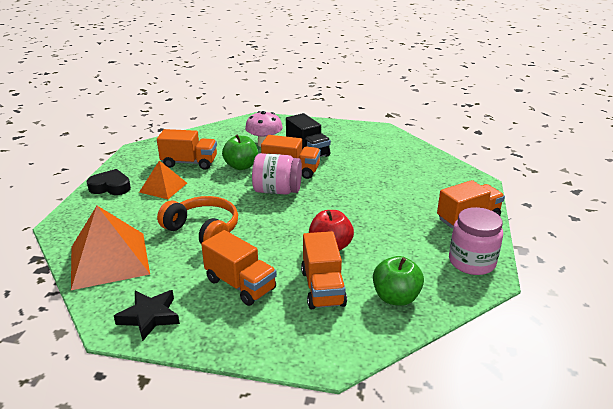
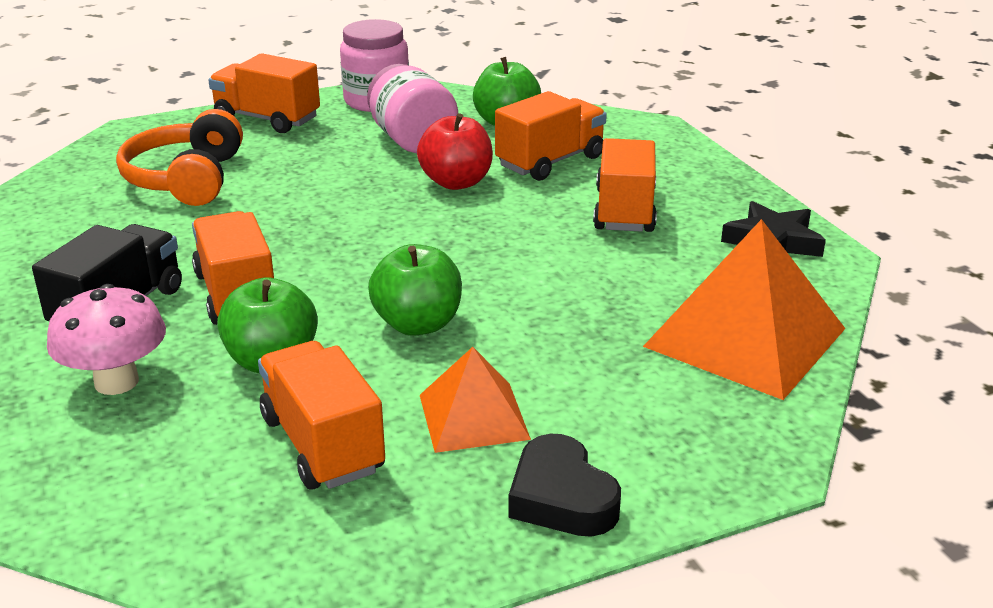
camera: 125 degrees left, 0 degrees up
(203, 231) = (553, 292): orange headphones -> orange headphones (186, 179)
(225, 195) = (418, 324): none -> green apple
(277, 191) = (338, 278): pink jar -> pink jar (412, 140)

